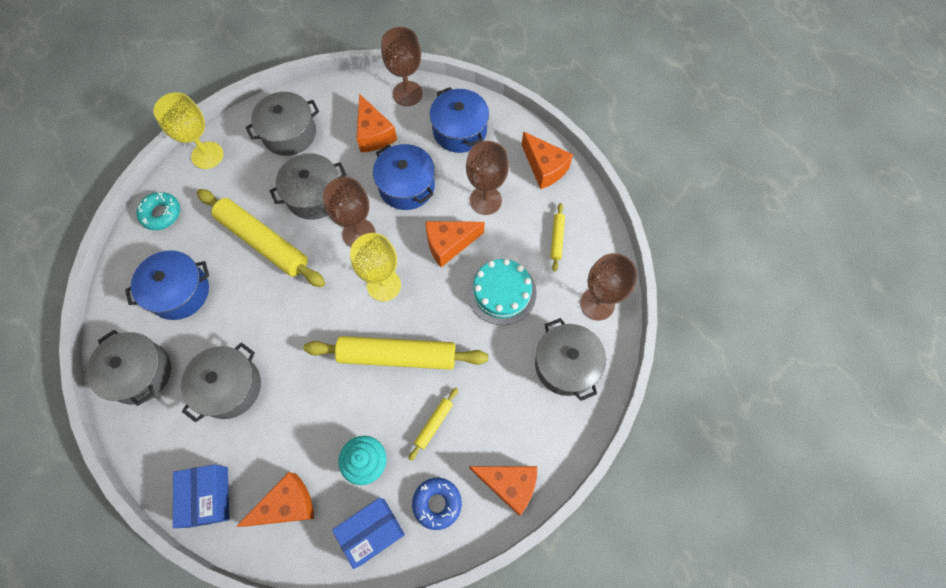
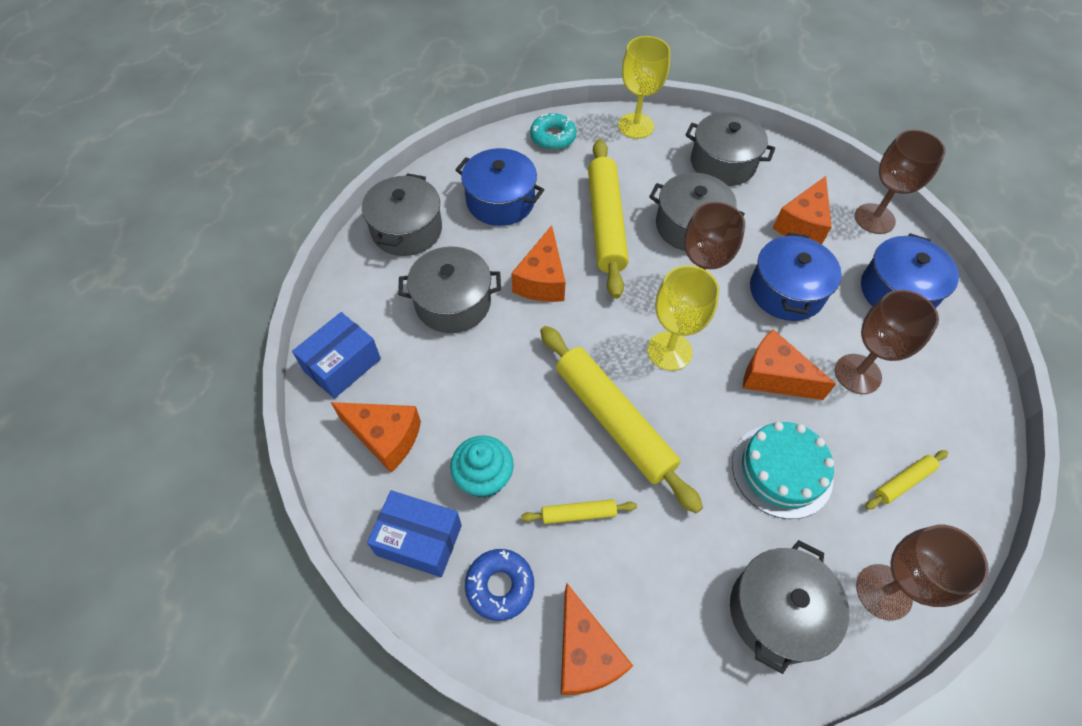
camera: 50 degrees right, 10 degrees down
(544, 168) = (962, 403): orange cheese -> orange cheese (542, 280)

